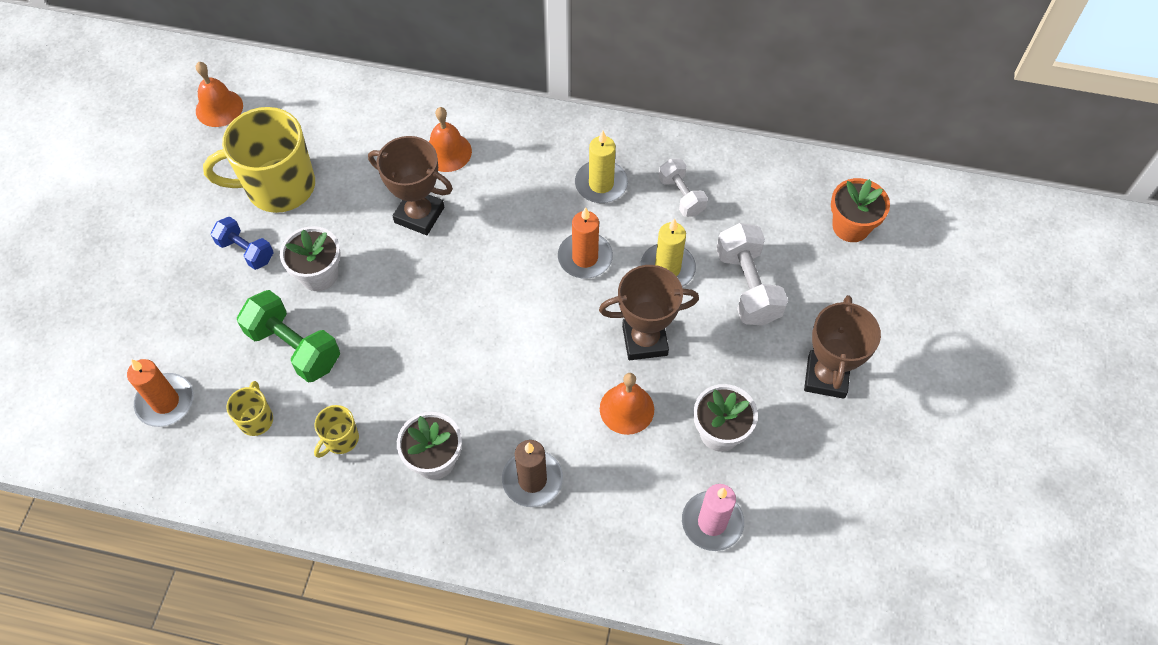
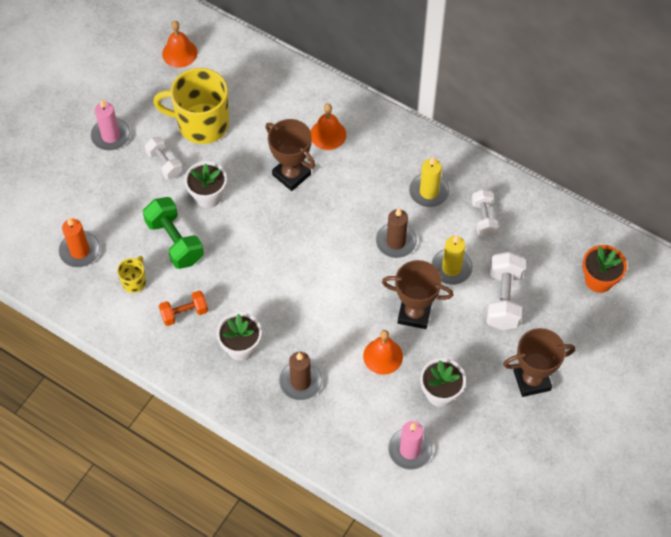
camera: 20 degrees right, 0 degrees up
(160, 237) = (111, 136): none -> pink candle
(246, 251) = (164, 164): blue dumbbell -> white dumbbell
(340, 439) = (184, 313): yellow mug -> orange dumbbell
(585, 257) = (396, 242): orange candle -> brown candle
(826, 377) = (532, 380): brown trophy -> brown trophy turned 45 degrees clockwise

